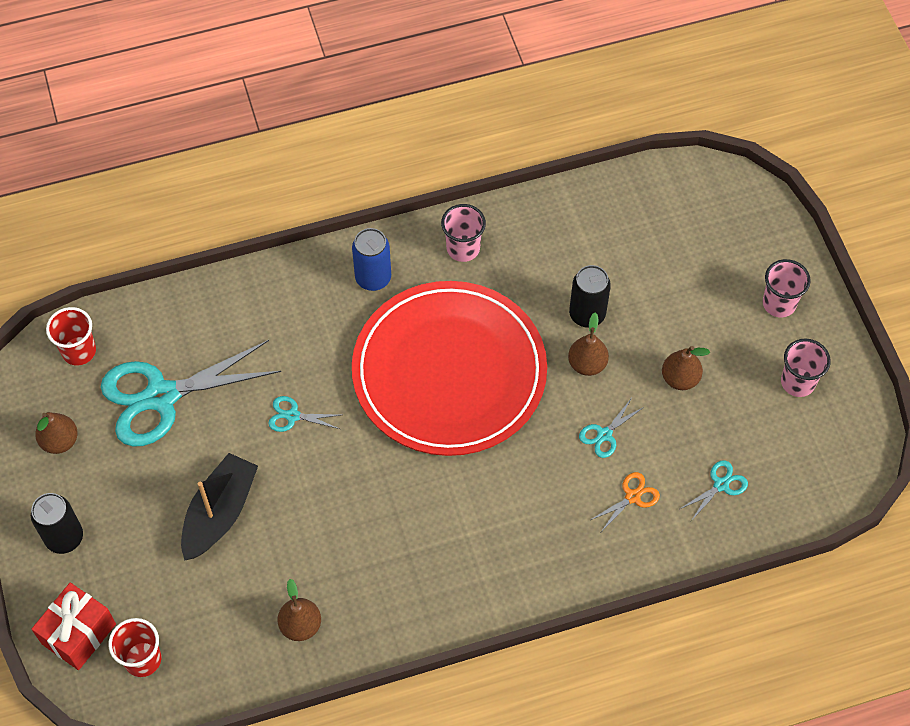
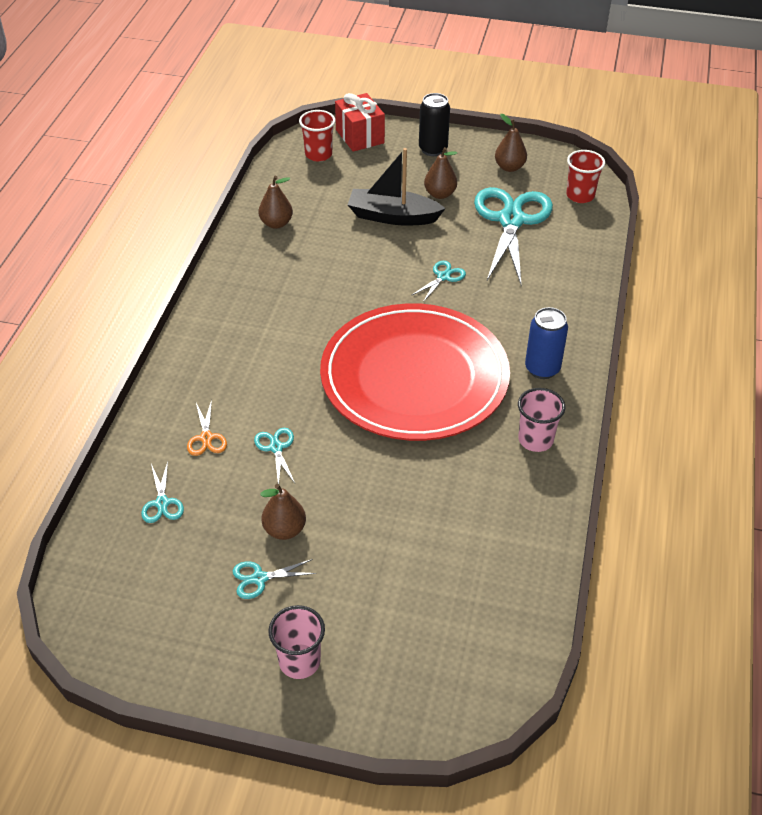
camera: 120 degrees right, 15 degrees down
(219, 513) = (393, 216): black boat -> black boat turned 135 degrees clockwise
(587, 314) = (402, 495): black can -> none
(587, 364) = (352, 469): brown pear -> brown pear (440, 194)
(734, 369) = (259, 578): none -> turquoise scissors
(797, 382) = (204, 623): pink cup -> none

